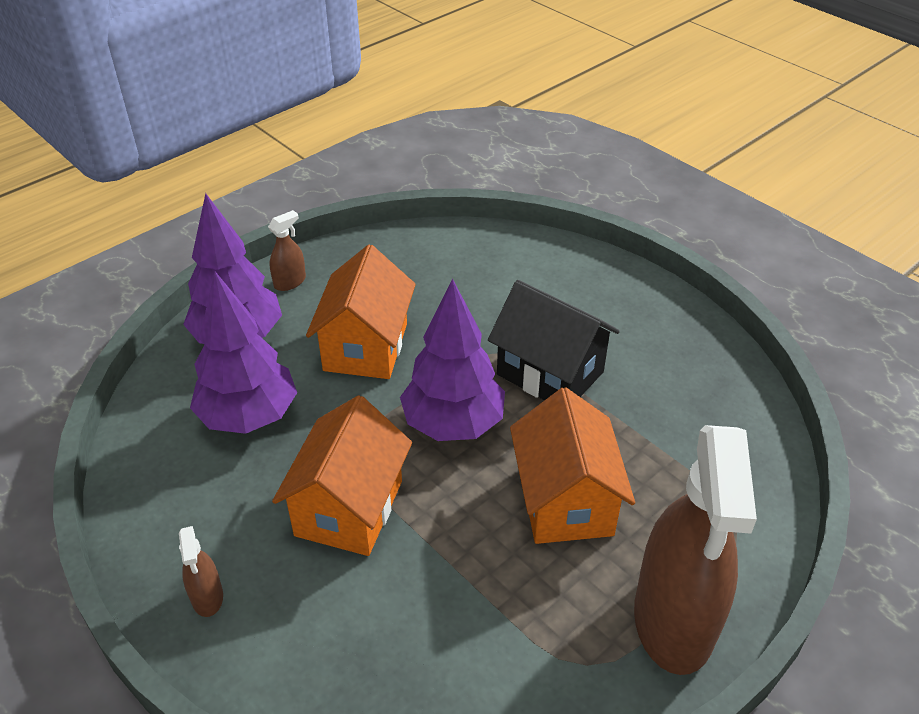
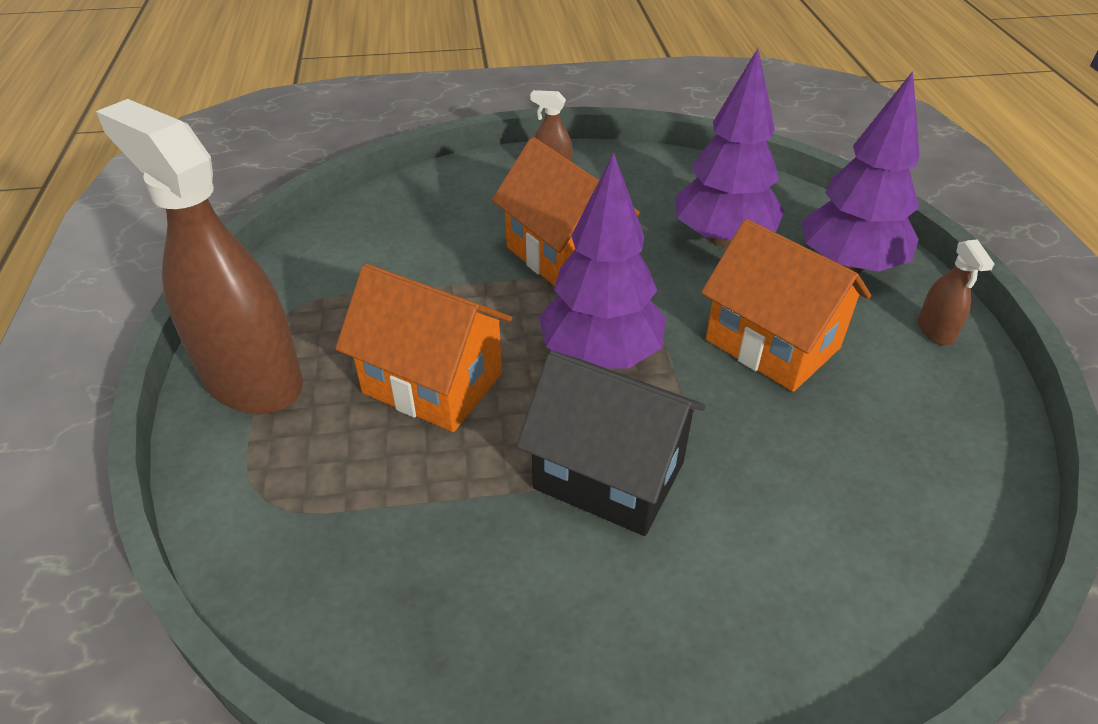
camera: 125 degrees right, 0 degrees up
(550, 373) = (609, 475): black house -> black house turned 45 degrees clockwise

